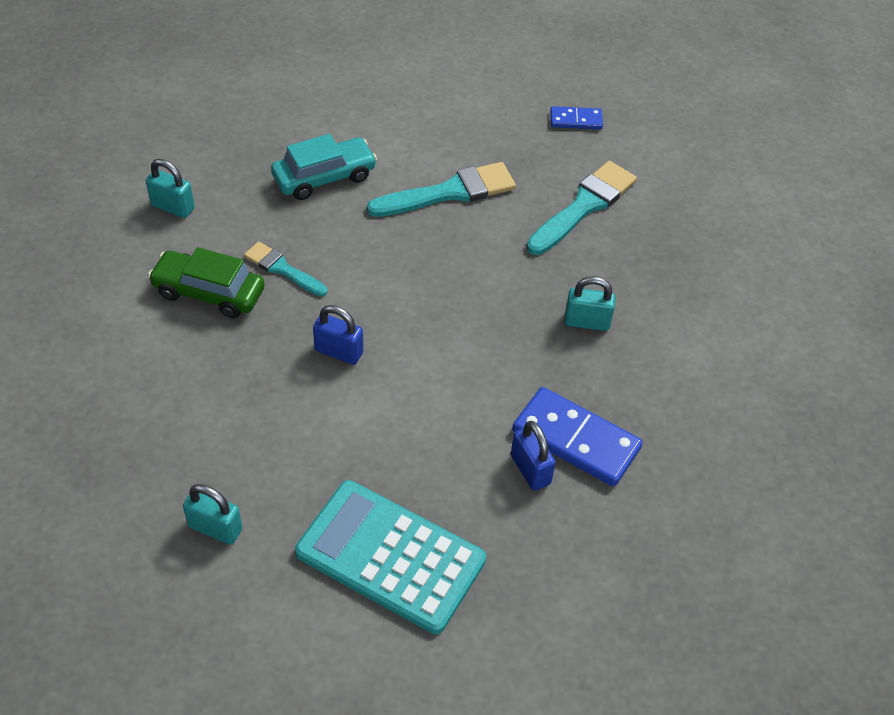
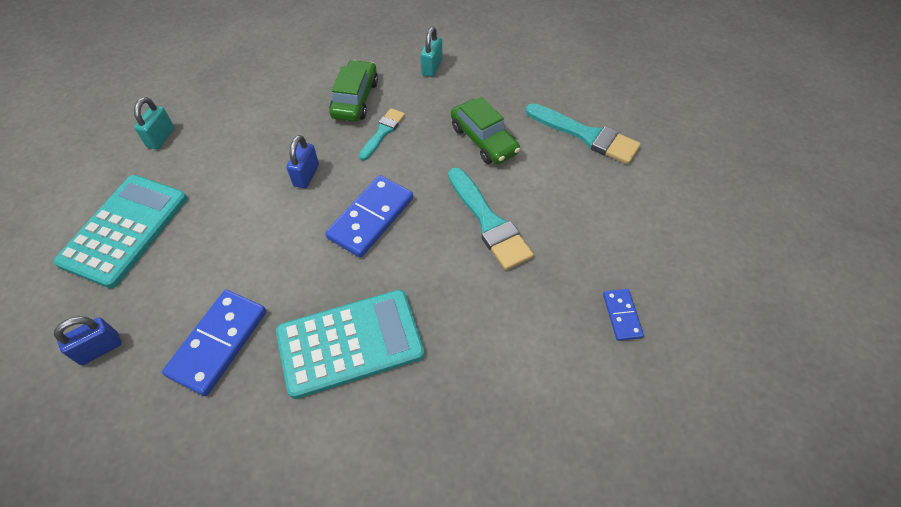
camera: 85 degrees right, 5 degrees up
(324, 177) = (484, 140): turquoise car -> green car
(422, 292) = (371, 218): none -> blue domino
(530, 470) = (190, 311): blue padlock -> blue padlock (100, 349)
(584, 206) = (499, 331): turquoise brush -> turquoise brush (586, 135)
(586, 322) = (350, 343): turquoise padlock -> turquoise calculator

